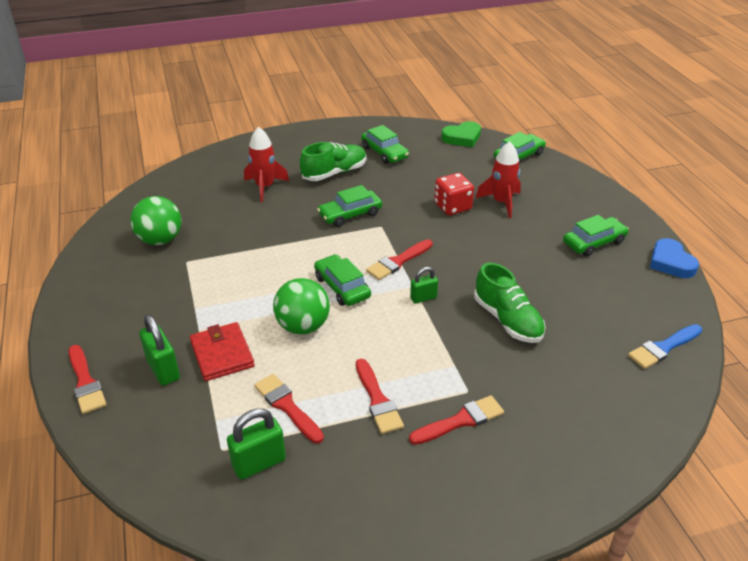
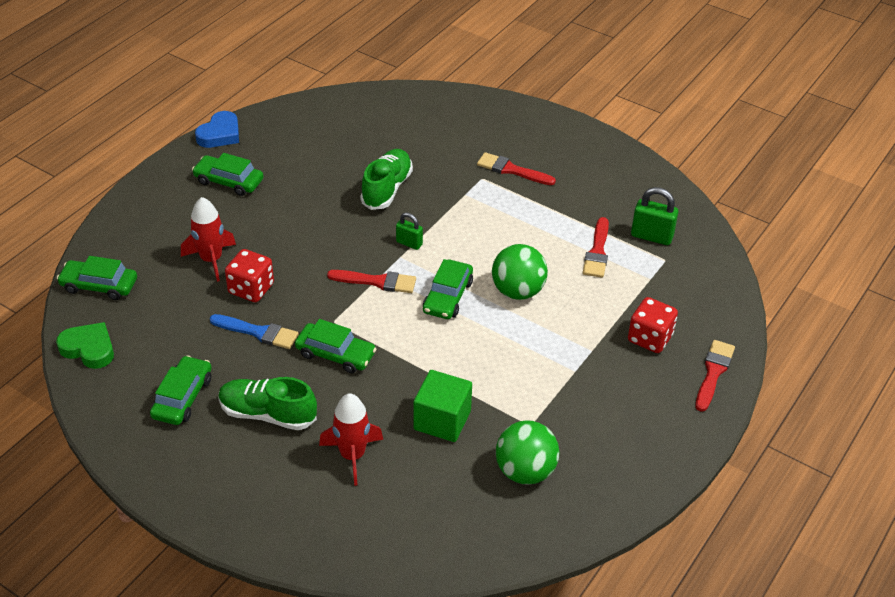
camera: 130 degrees left, 5 degrees up
(163, 370) = (650, 338): green padlock -> red dice
(222, 354) = (597, 317): red wallet -> none
(241, 229) = (442, 420): none -> green cube
(377, 400) = (539, 213): red brush -> none
(663, 348) = (338, 111): blue brush -> blue brush (258, 332)

